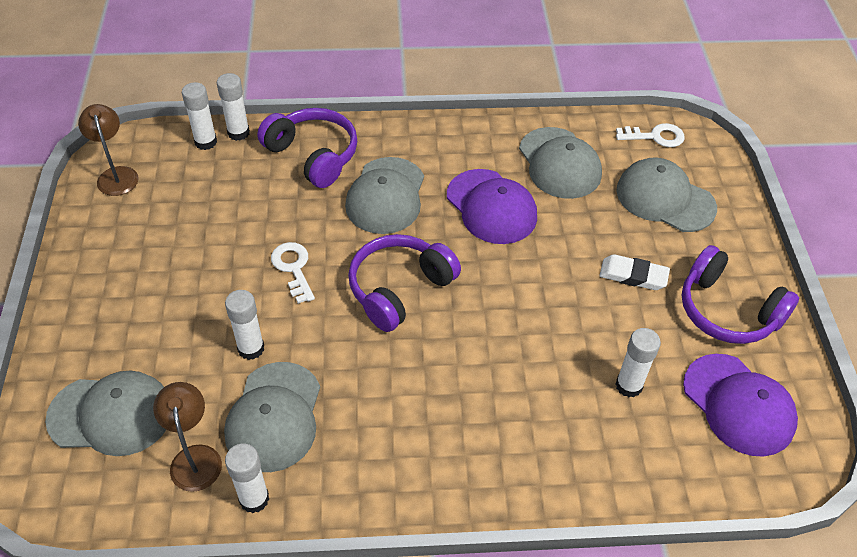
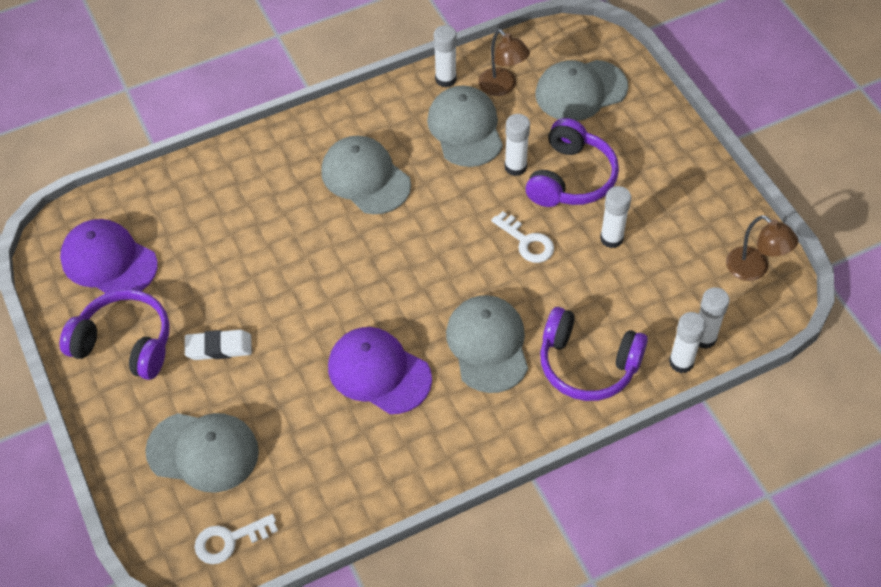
camera: 160 degrees right, 5 degrees up
(399, 289) = (425, 257): purple headphones -> purple headphones (571, 178)
(559, 163) = (328, 456): grey cap -> grey cap (365, 178)
(628, 385) = (202, 245): white glue stick -> white glue stick (611, 238)

